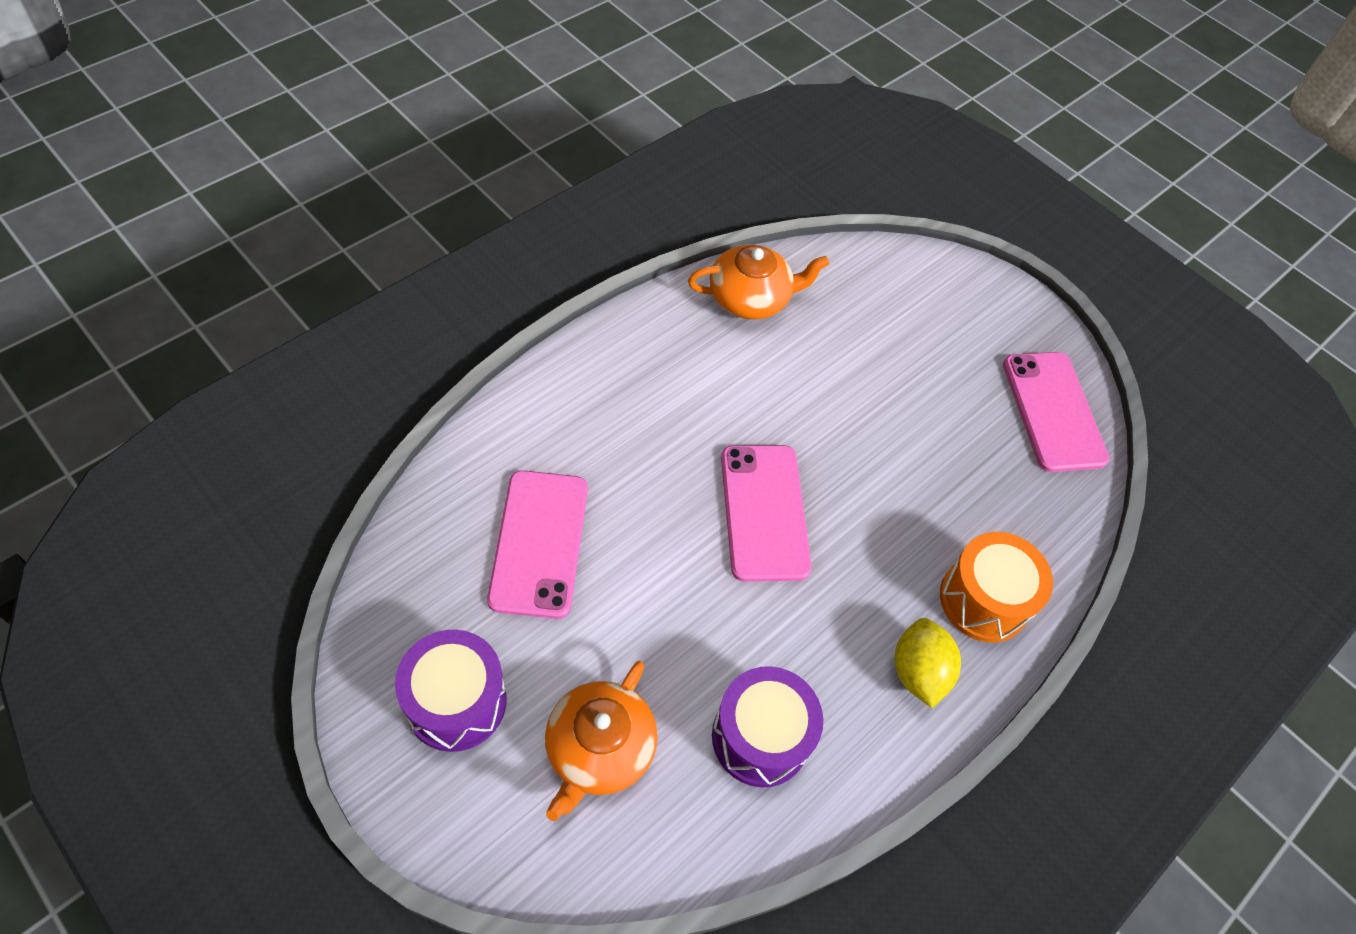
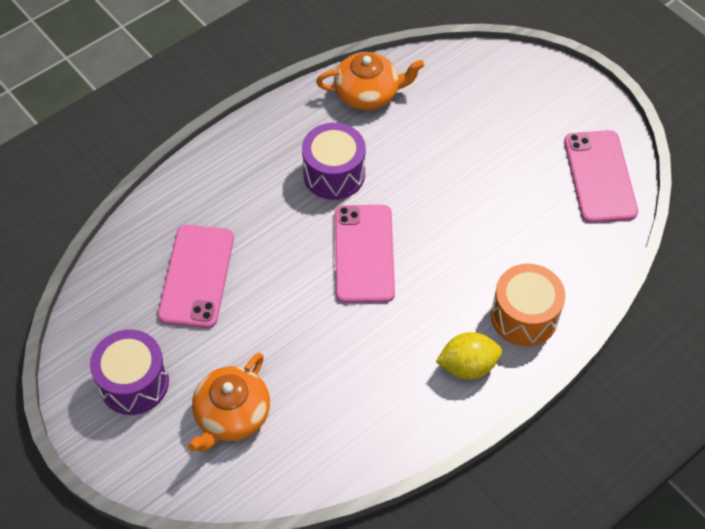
camera: 10 degrees right, 0 degrees up
(760, 737) = (347, 408): purple drum -> purple drum (334, 174)
(918, 672) = (467, 366): yellow lemon -> yellow lemon turned 75 degrees clockwise

